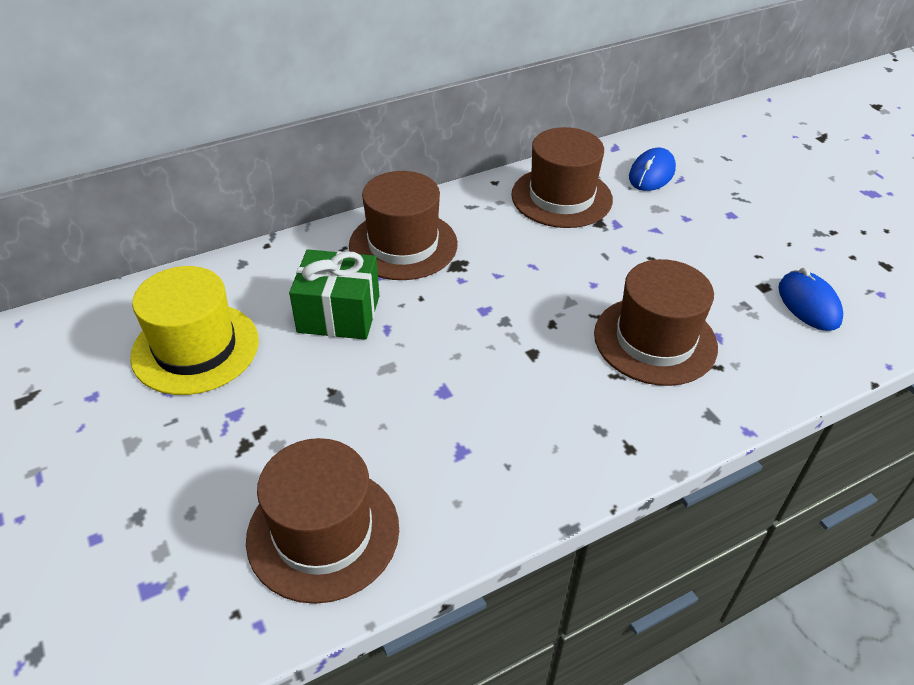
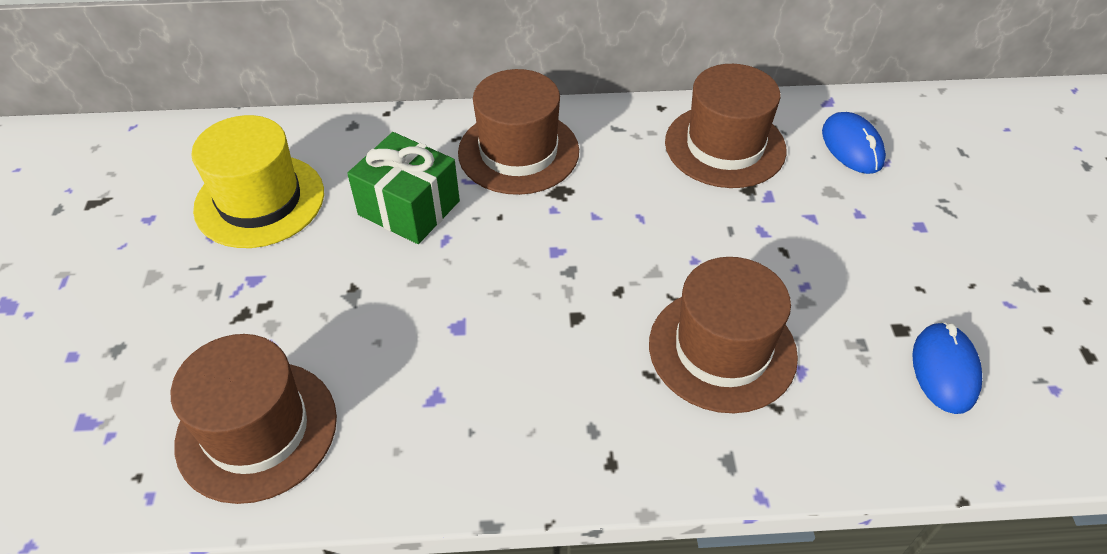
camera: 25 degrees right, 5 degrees up
(651, 174) = (852, 147): blue mouse -> blue mouse turned 75 degrees counterclockwise

